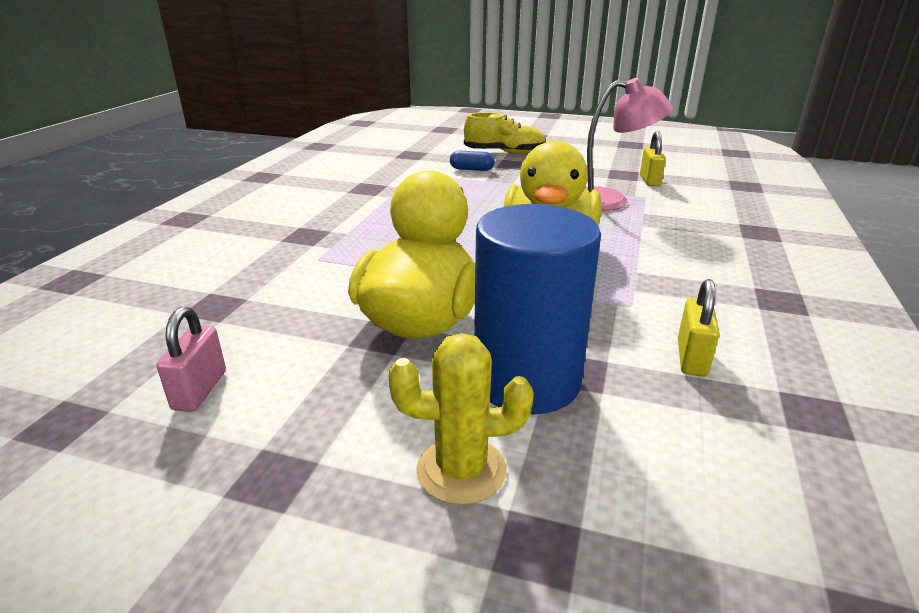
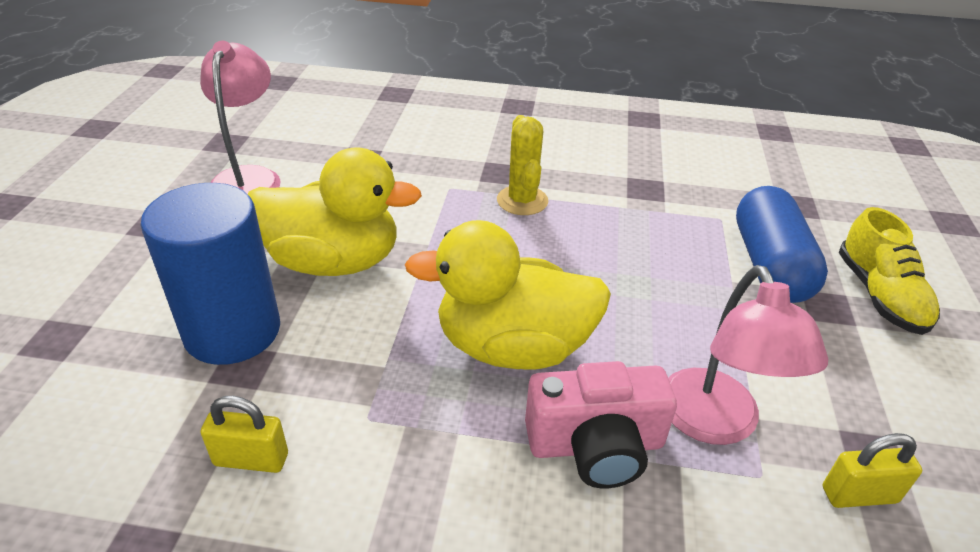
camera: 80 degrees right, 10 degrees up
(200, 390) = (249, 178): pink padlock -> pink lamp
(461, 470) = (135, 300): yellow cactus -> yellow cactus (522, 201)
(471, 169) = (770, 265): blue capsule -> blue capsule, size x2.17
(635, 231) = (596, 445): none -> pink camera

